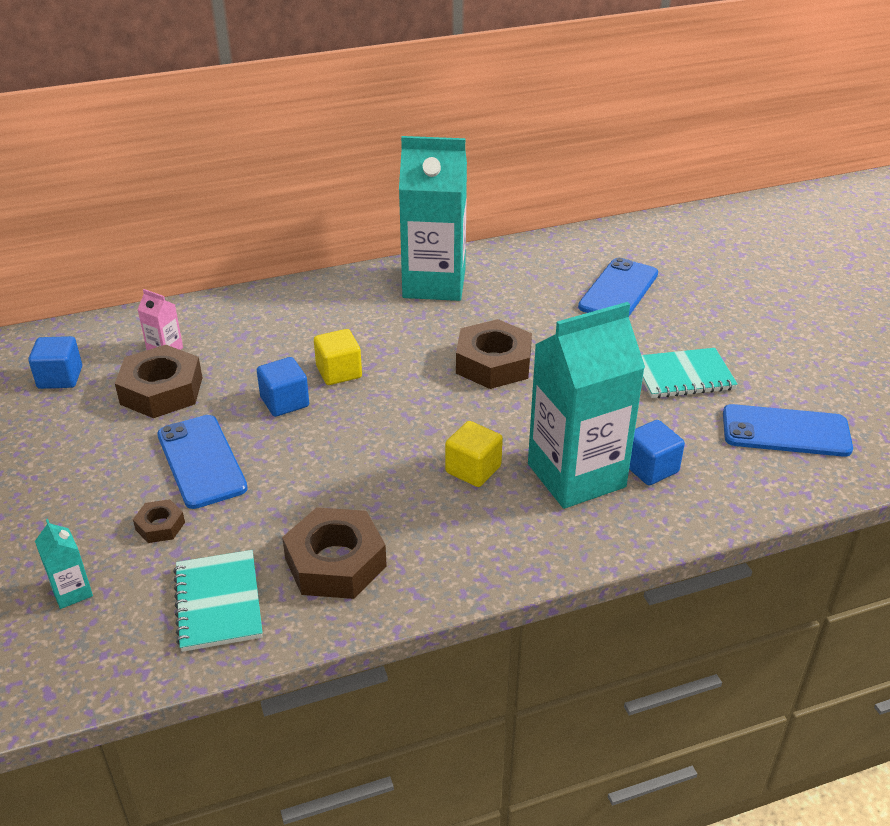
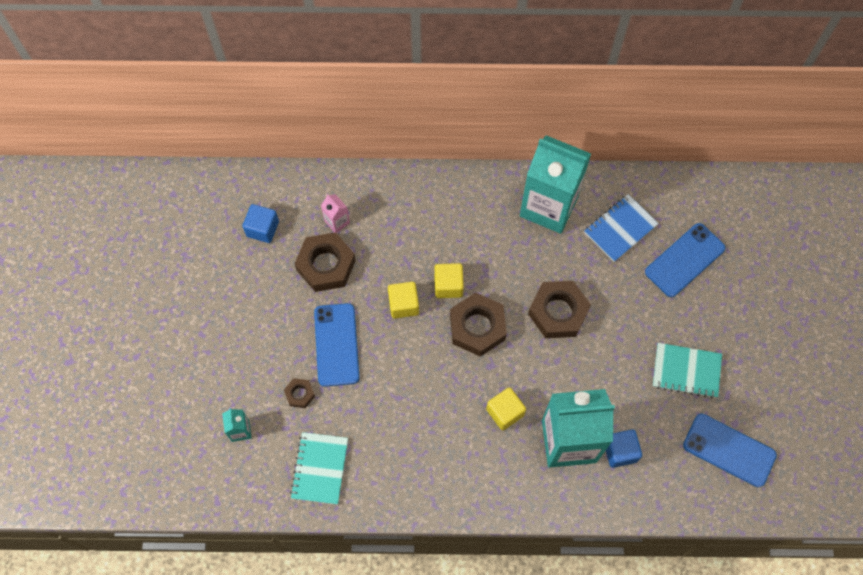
camera: 20 degrees right, 30 degrees up
(285, 402) = (403, 304): blue cube -> yellow cube
(335, 563) = (394, 461): brown nut -> brown nut (477, 327)
(529, 283) = (620, 229): none -> blue notebook

